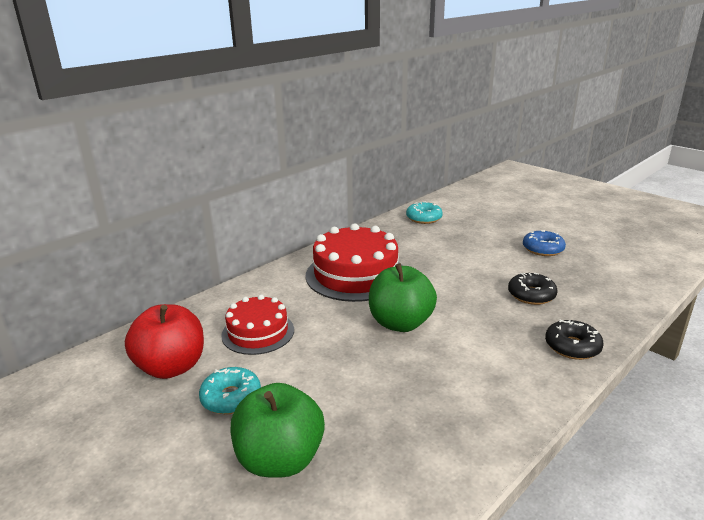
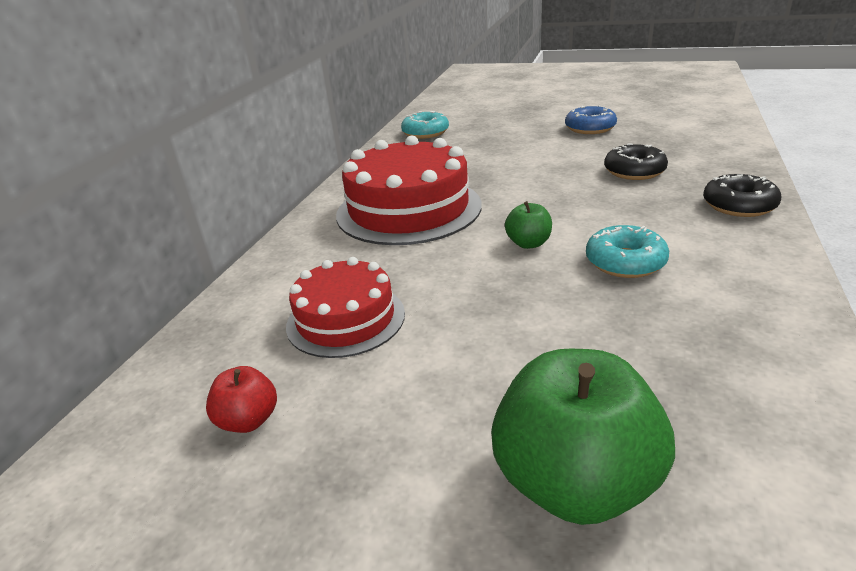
camera: 25 degrees left, 5 degrees up
(171, 367) = (248, 420): red apple -> red apple, size x0.48
(231, 398) = (399, 425): turquoise donut -> turquoise donut (625, 262)
(400, 323) = (528, 243): green apple -> green apple, size x0.48

